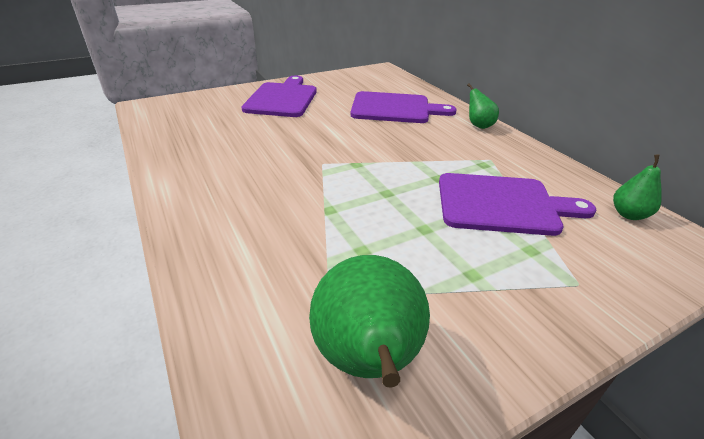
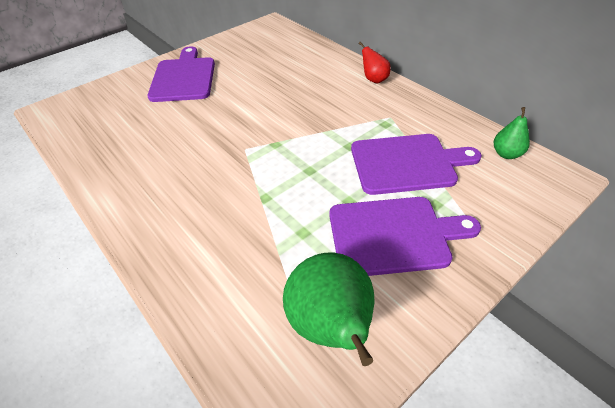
camera: 10 degrees left, 10 degrees up
(394, 108) = (294, 72): purple cutting board -> purple cutting board (393, 235)
(478, 125) = (374, 79): green pear -> red pear

